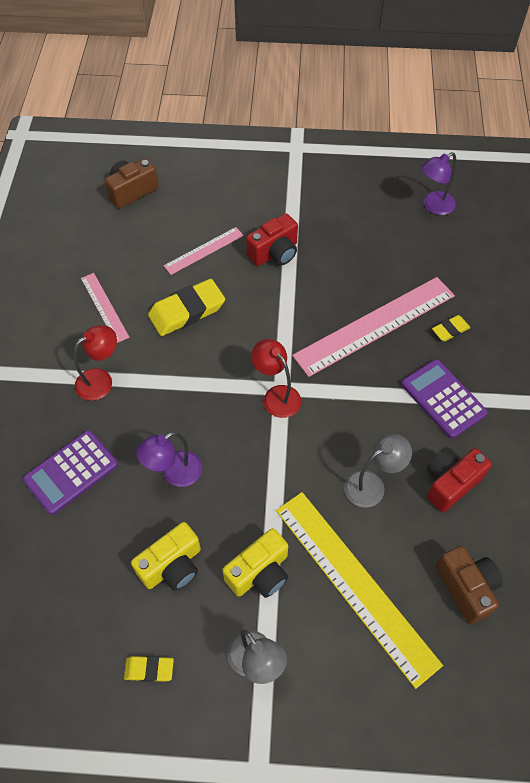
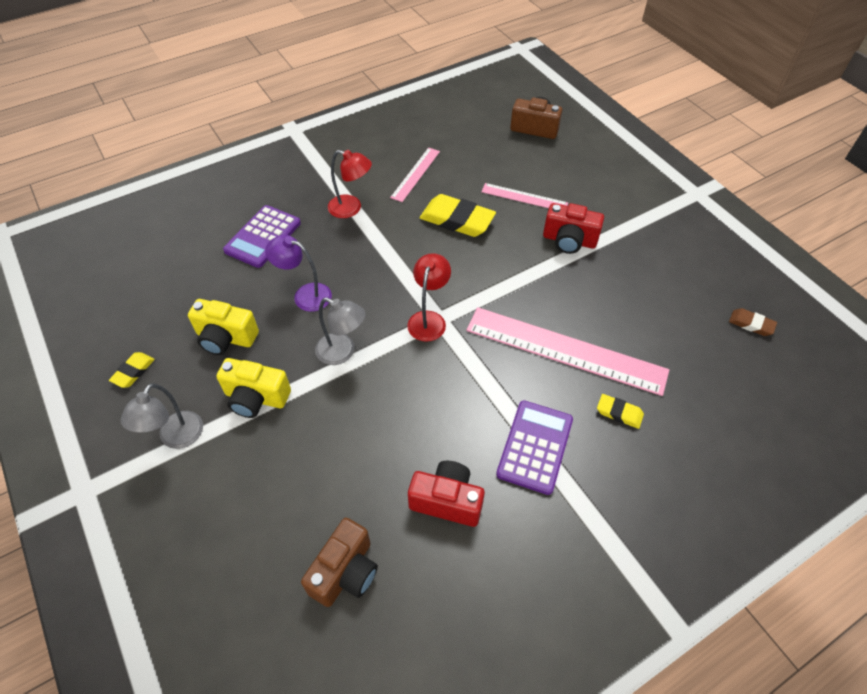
camera: 55 degrees right, 5 degrees down
(71, 472) = (263, 237): purple calculator -> purple calculator turned 75 degrees counterclockwise
(149, 669) = (133, 372): yellow eraser -> yellow eraser turned 60 degrees clockwise
(355, 584) = (289, 474): yellow ruler -> none
(372, 485) = (396, 435): grey lamp -> grey lamp (342, 352)
(433, 206) = (751, 324): purple lamp -> brown eraser

